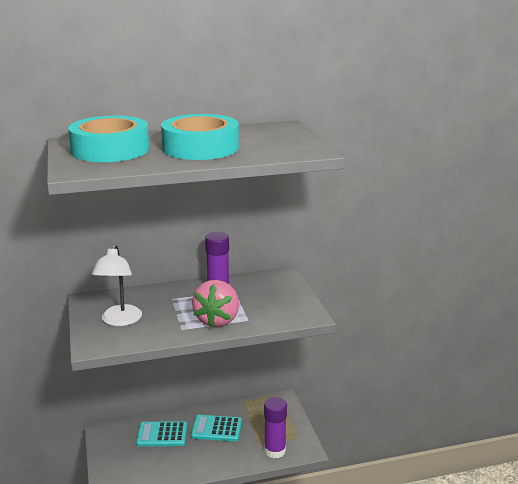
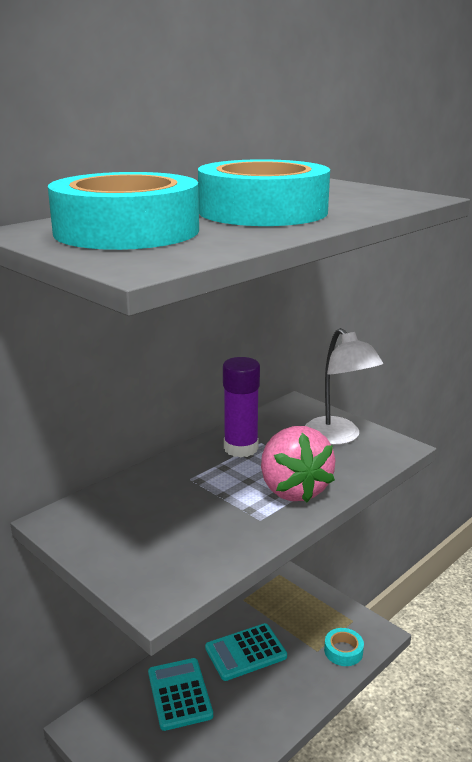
camera: 30 degrees left, 0 degrees up
(120, 321) = (152, 538): white lamp -> white lamp (338, 437)
(162, 434) = (180, 694): turquoise calculator -> turquoise calculator turned 105 degrees clockwise
(275, 451) = (343, 651): purple glue stick -> turquoise tape

